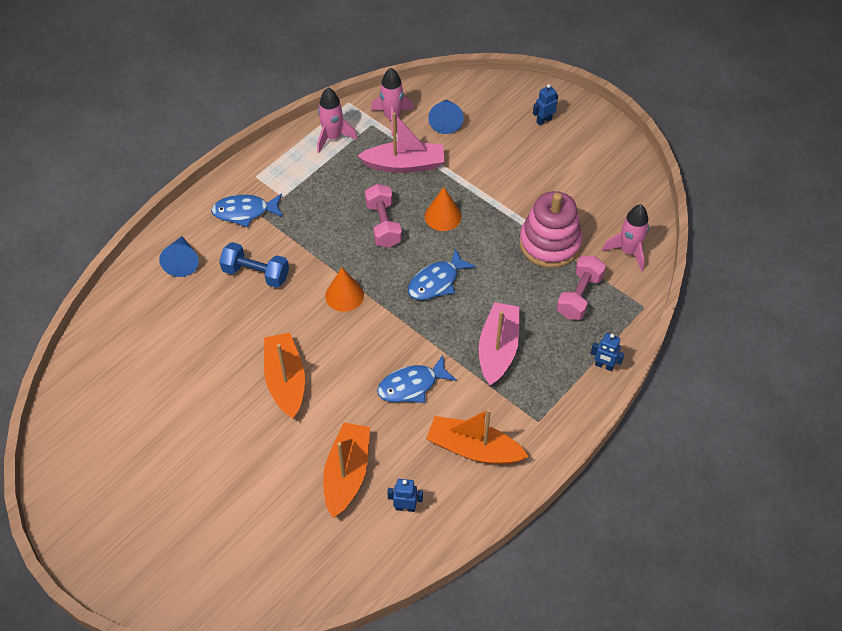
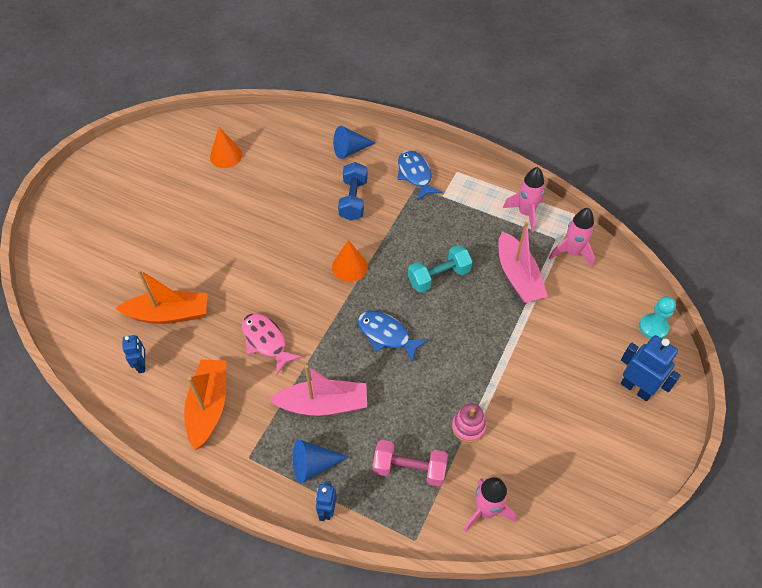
camera: 75 degrees right, 0 degrees up
(285, 380) = (251, 248): orange boat -> none
(383, 224) = (438, 277): pink dumbbell -> turquoise dumbbell
(411, 385) = (266, 341): blue fish -> pink fish
(443, 216) = (467, 322): orange cone -> orange cone (226, 156)
(445, 121) = (590, 298): blue cone -> blue cone (313, 465)
(489, 90) = (653, 327): none -> turquoise pawn
(543, 120) = (636, 388): blue robot -> blue robot, size x1.70
(550, 243) = (468, 427): pink stacking toy -> pink stacking toy, size x0.51

